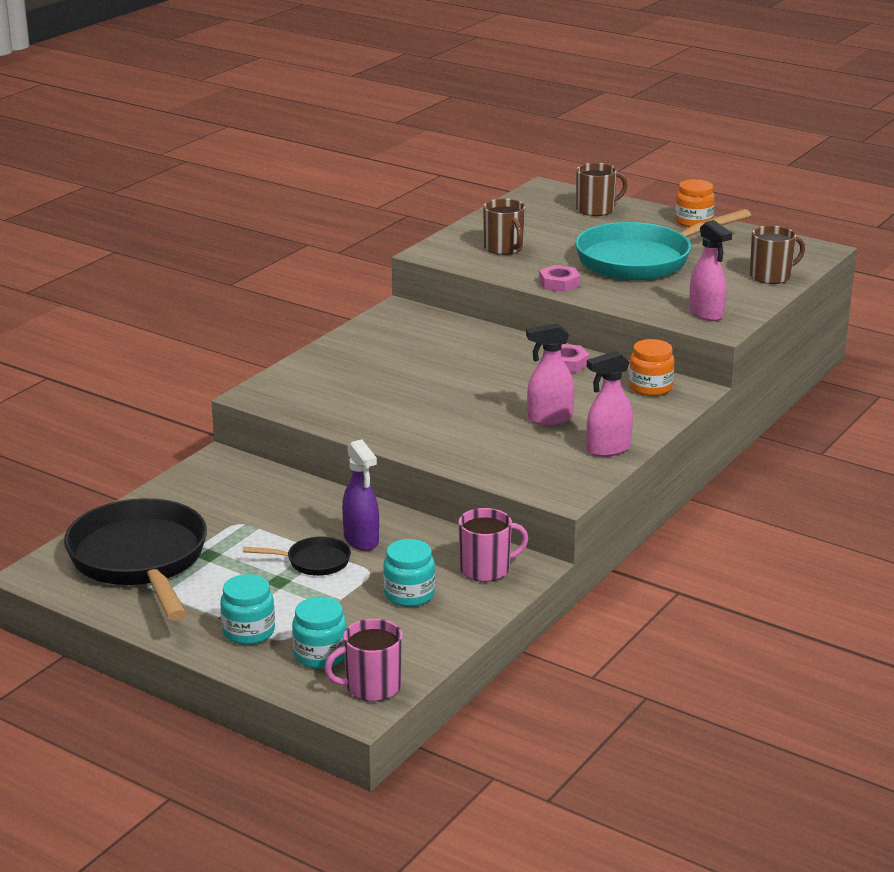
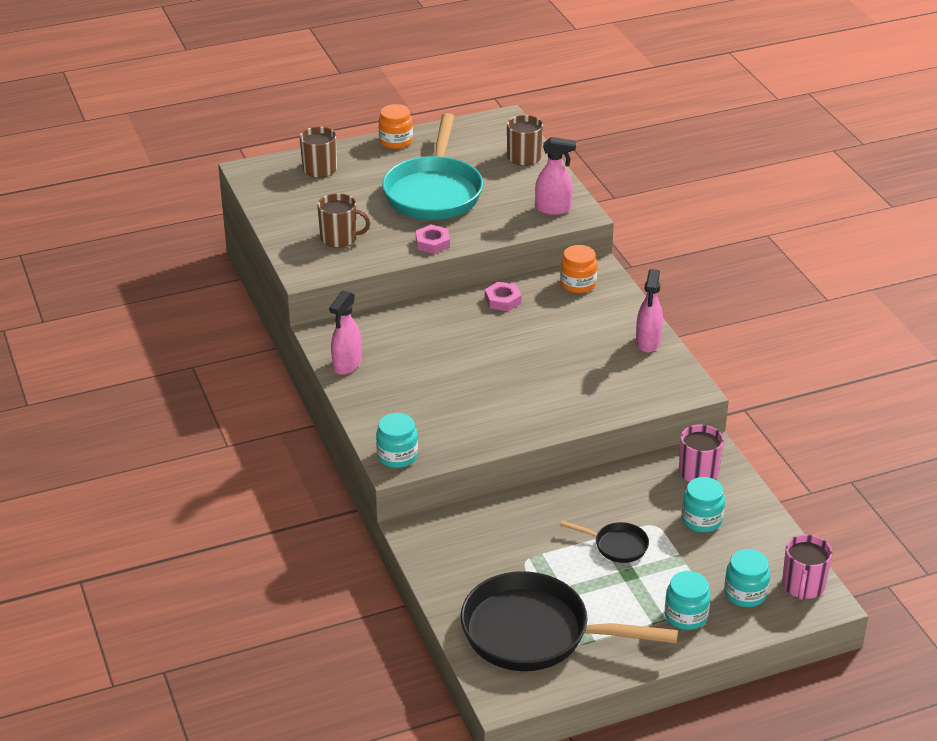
camera: 55 degrees left, 10 degrees up
(268, 393) = (397, 456): none -> turquoise jar
(314, 562) = (617, 546): black pan -> black pan turned 75 degrees clockwise
(361, 540) = (608, 510): purple spray bottle -> none
(549, 419) = (579, 346): pink spray bottle -> pink spray bottle (347, 365)

